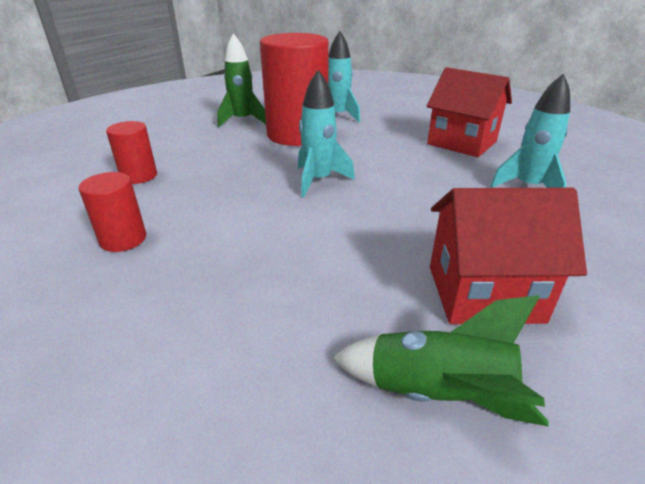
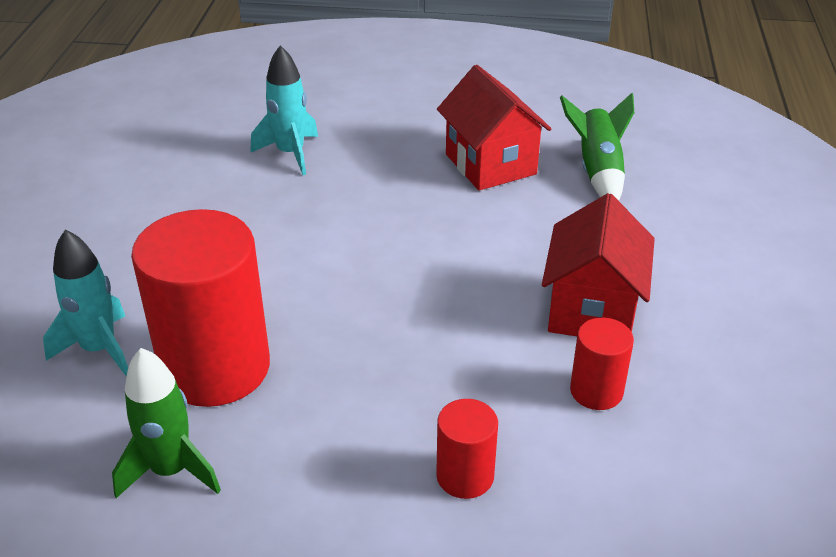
camera: 115 degrees left, 5 degrees up
(318, 180) = (365, 294): turquoise rocket -> none
(461, 143) = (179, 206): red house -> red house (592, 310)

